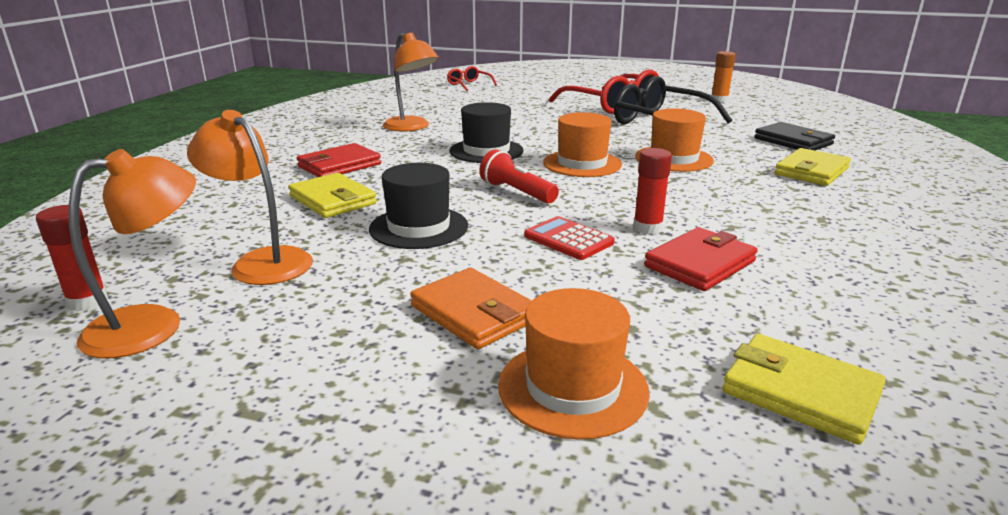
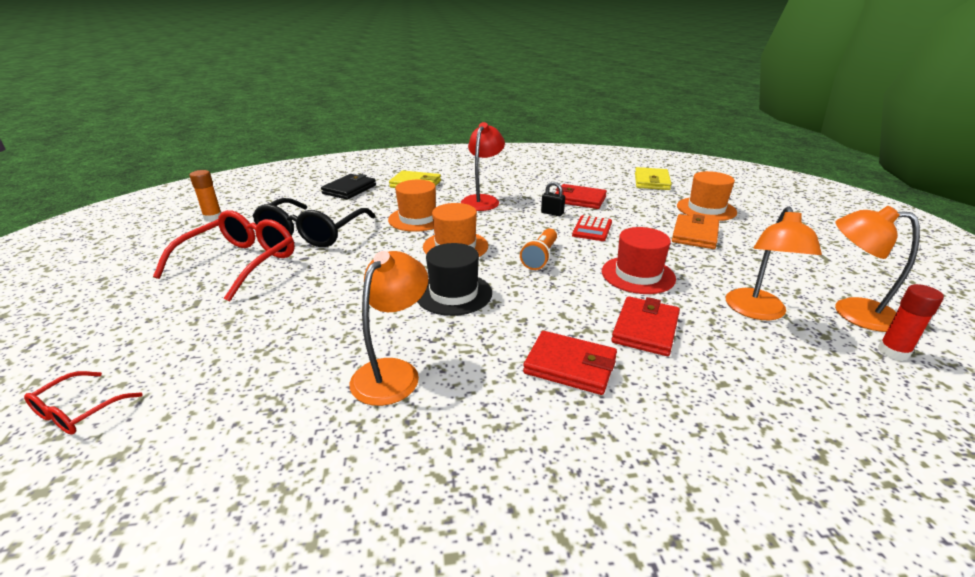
camera: 115 degrees left, 5 degrees up
(333, 200) = (645, 329): yellow wallet -> red wallet
(419, 227) = (638, 275): black hat -> red hat
(516, 192) = (540, 257): red flashlight -> orange flashlight
(647, 228) = (552, 213): red glue stick -> black padlock
(726, 197) = (482, 200): none -> red lamp

